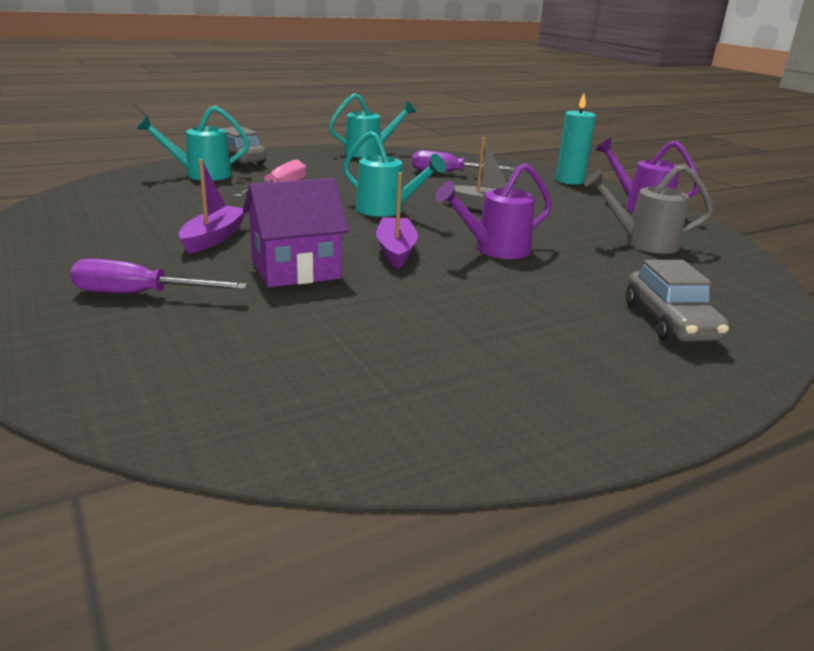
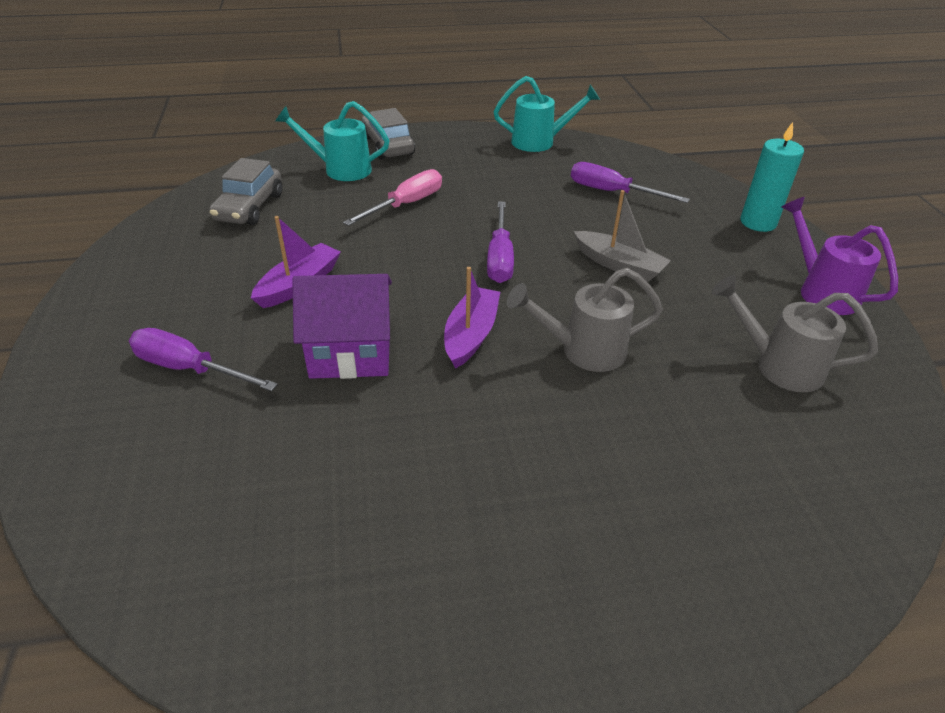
camera: 20 degrees right, 15 degrees up
(386, 210) = (500, 258): turquoise watering can -> purple screwdriver
(495, 250) = (584, 351): purple watering can -> grey watering can
(670, 322) = (717, 530): grey car -> grey car (250, 207)

